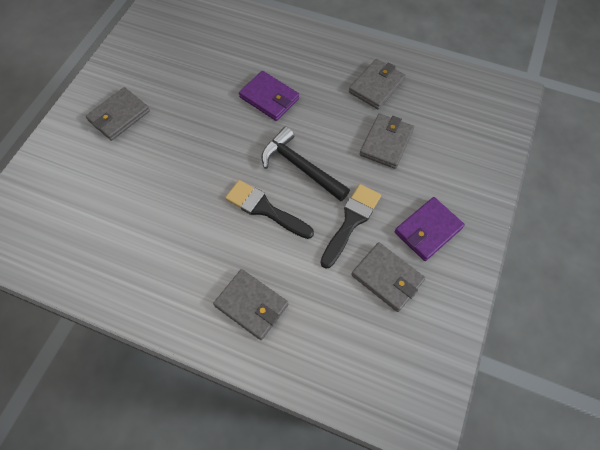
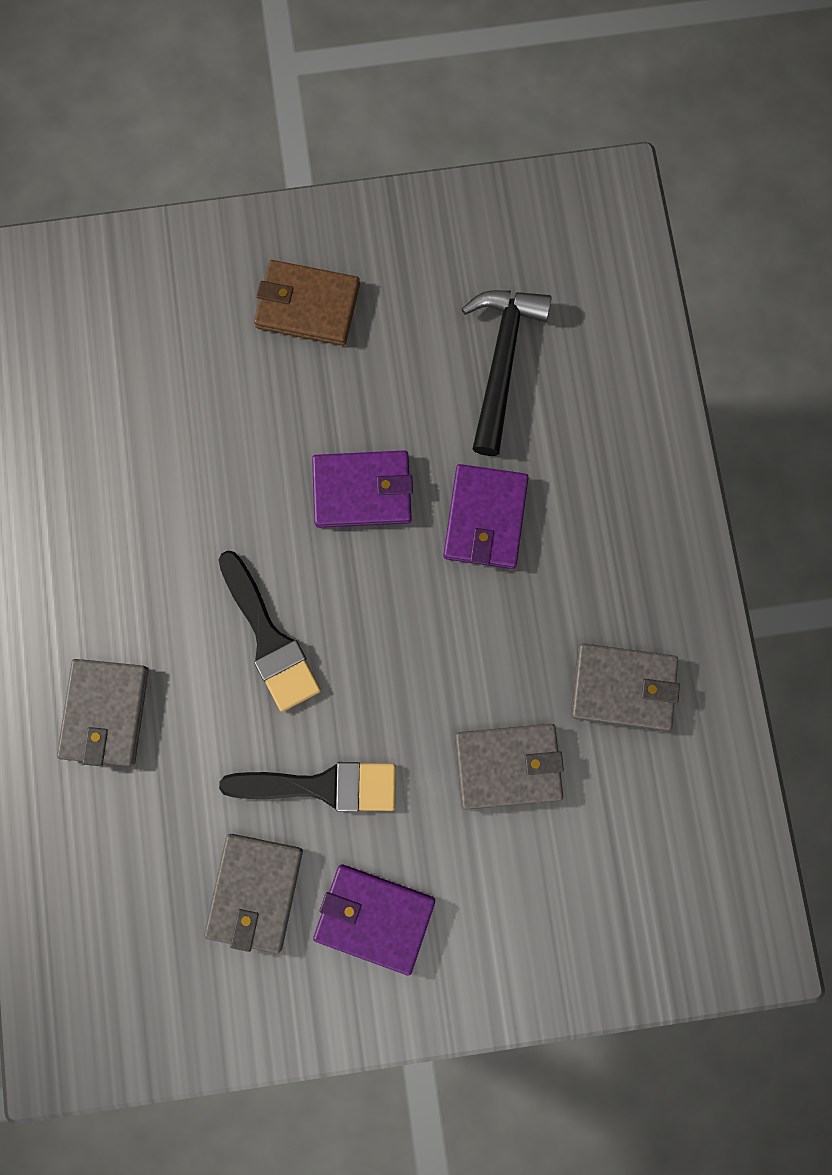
camera: 60 degrees right, 15 degrees up
(119, 116) = (307, 306): grey wallet -> brown wallet
(222, 137) = (362, 491): none -> purple wallet
(265, 209) = (269, 639): black brush -> black brush turned 150 degrees clockwise
(300, 167) = (377, 649): black hammer -> black hammer (501, 361)

